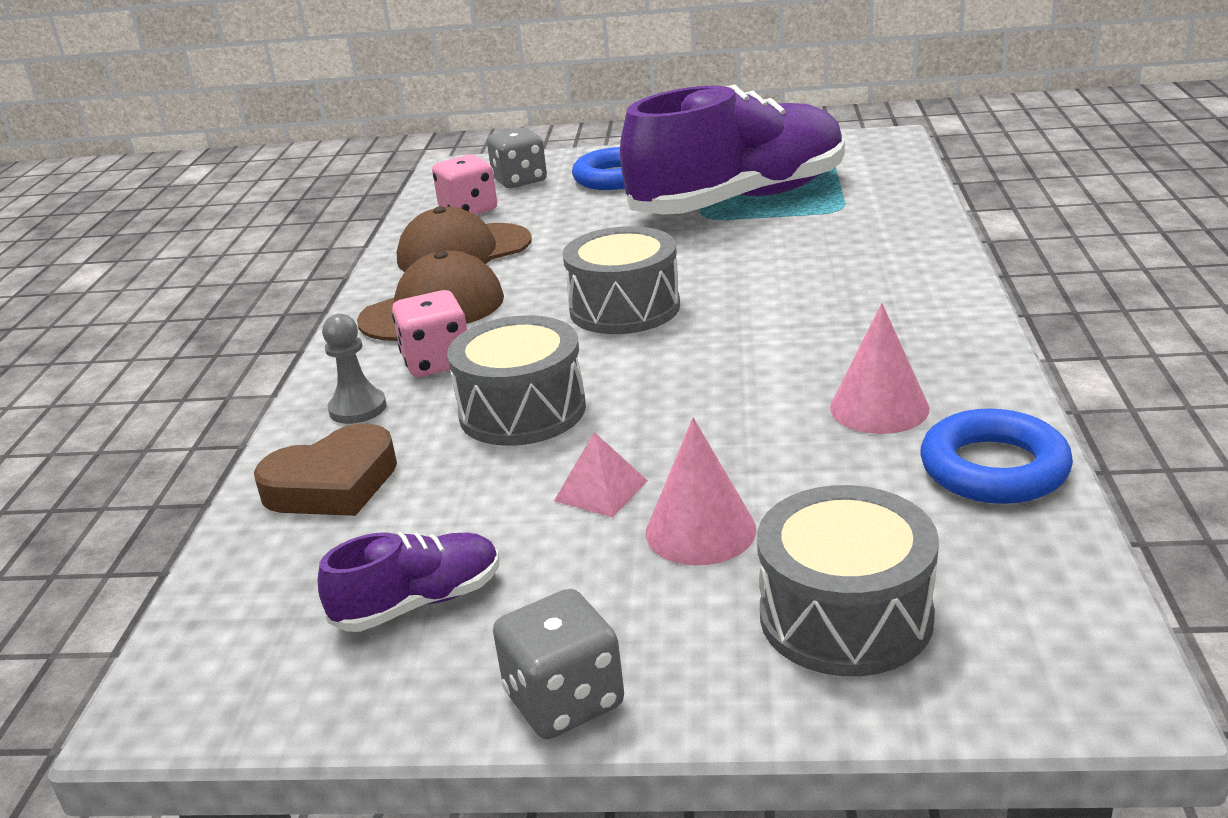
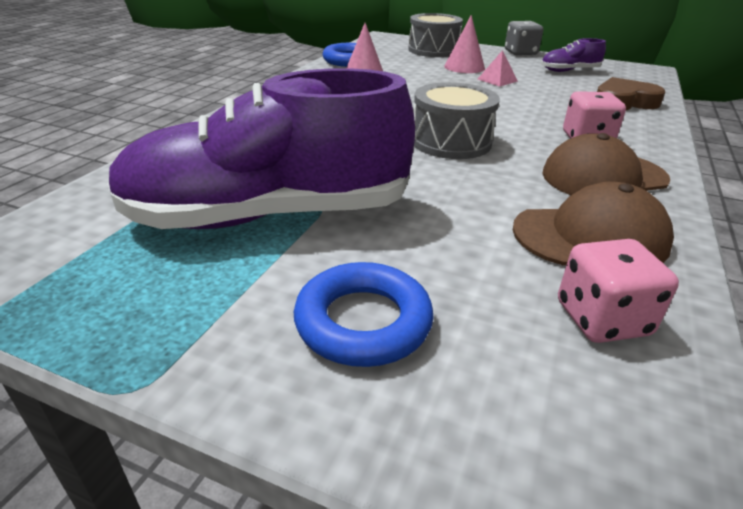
camera: 165 degrees left, 5 degrees up
(358, 408) = (630, 127): grey pawn -> none
(519, 181) = (519, 382): grey dice -> none
(522, 411) = (529, 107): grey drum -> none

